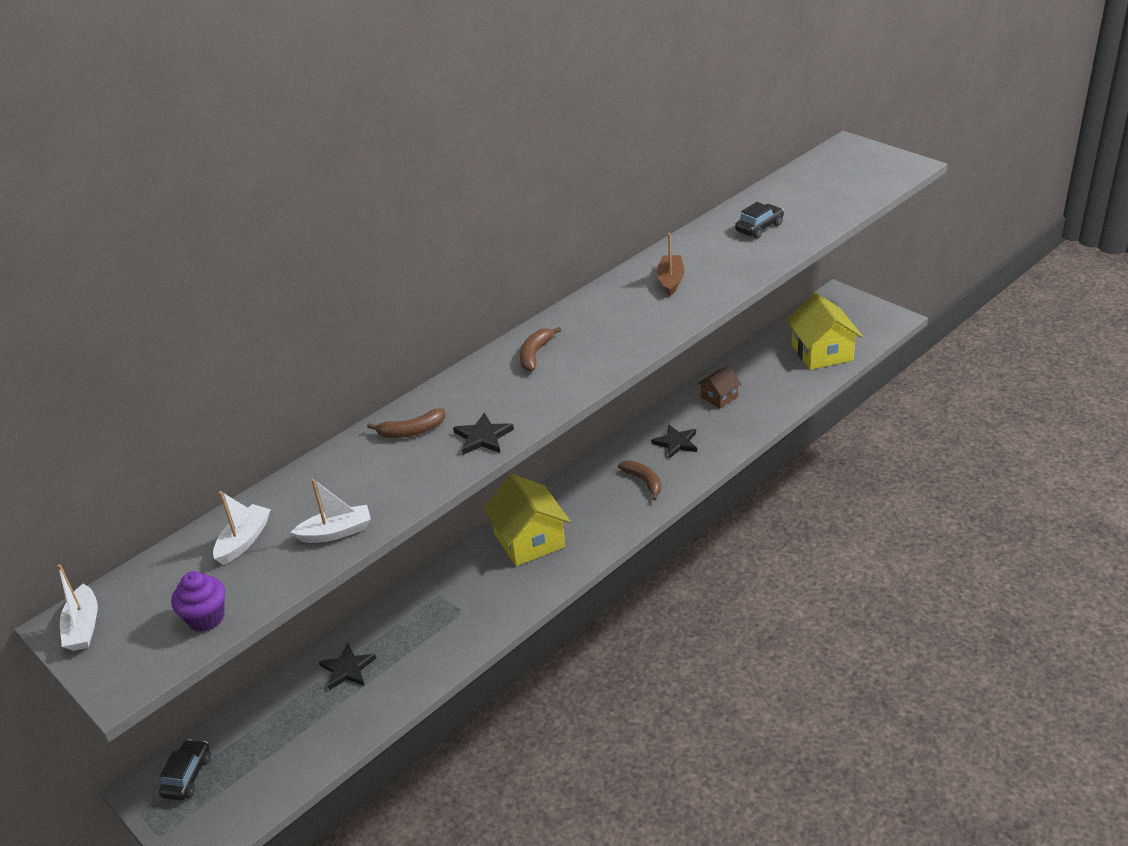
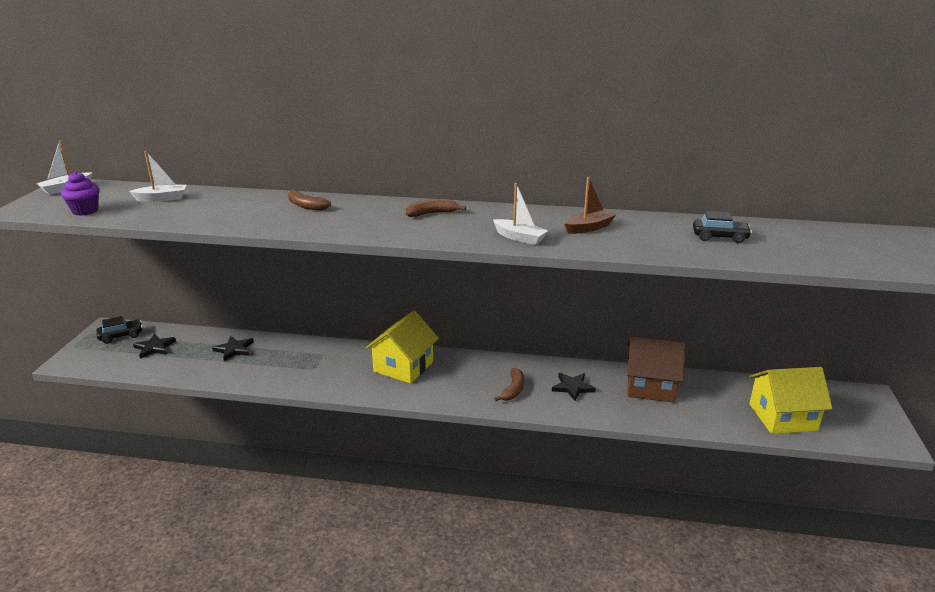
camera: 50 degrees right, 10 degrees down
(336, 532) = (185, 217): white boat -> white boat (519, 238)
(483, 437) = (319, 226): black star -> black star (154, 347)
(719, 397) = (650, 386): brown house -> brown house, size x1.83
(822, 352) = (782, 417): yellow house -> yellow house turned 45 degrees clockwise

